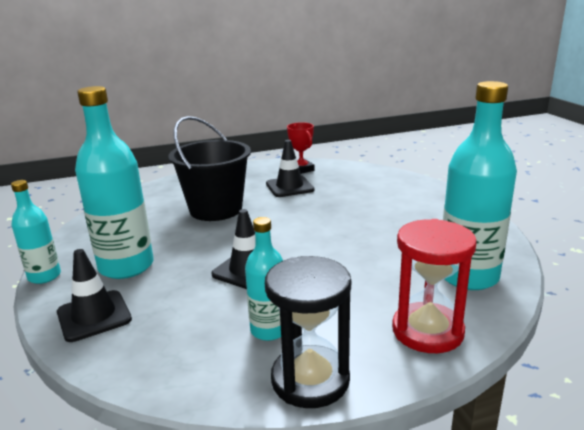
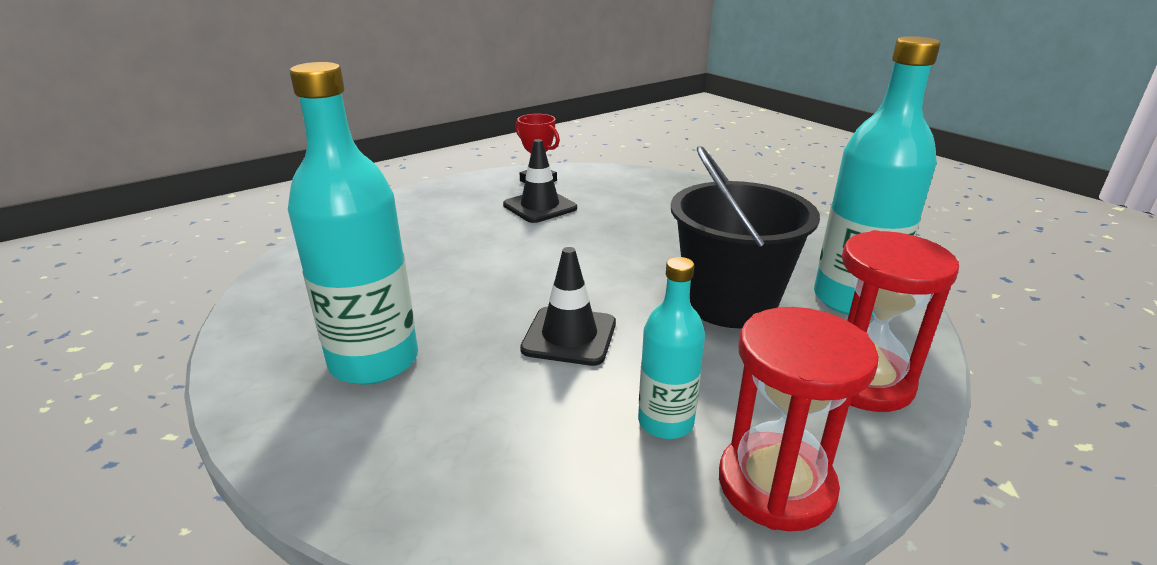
camera: 20 degrees left, 5 degrees up
(44, 276) = (237, 402): turquoise bottle -> none
(94, 316) = (375, 455): black traffic cone -> none
(216, 209) = (456, 251): black bucket -> black bucket (730, 303)
(310, 379) = (776, 485): black hourglass -> red hourglass

